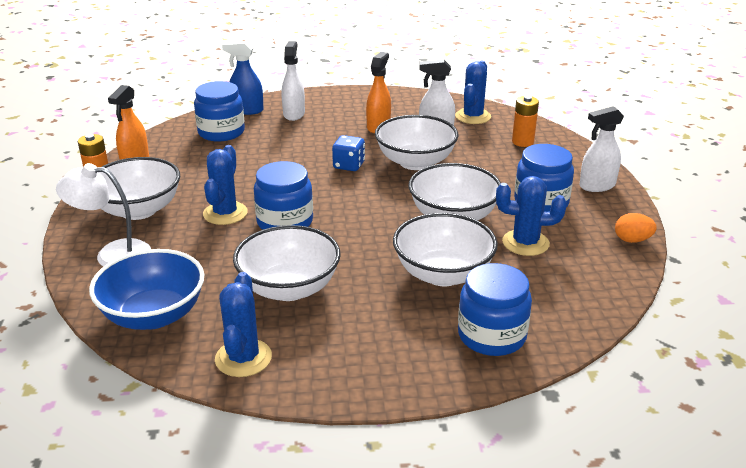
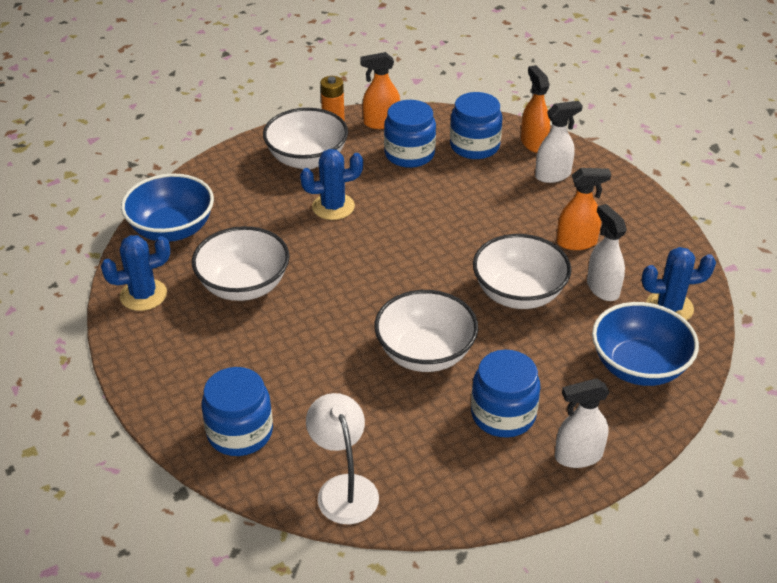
camera: 65 degrees right, 10 degrees up
(112, 254) = (237, 175): white lamp -> white lamp (344, 488)
(247, 110) = (533, 143): blue spray bottle -> orange spray bottle
(285, 222) = (342, 246): blue jar -> blue jar (409, 154)
(349, 165) = (474, 249): blue dice -> none
(443, 274) = (318, 374): white bowl -> none
(522, 142) = (638, 366): orange battery -> blue bowl
(525, 243) = (410, 420): blue cactus -> none
(597, 186) = (578, 456): white spray bottle -> white spray bottle turned 60 degrees counterclockwise
(632, 240) = (472, 509): orange egg -> none

